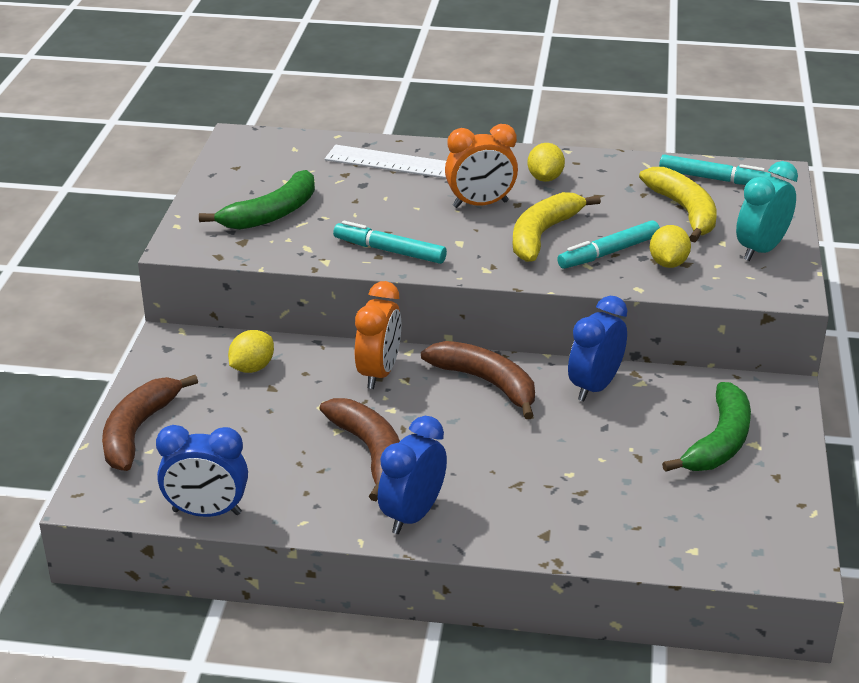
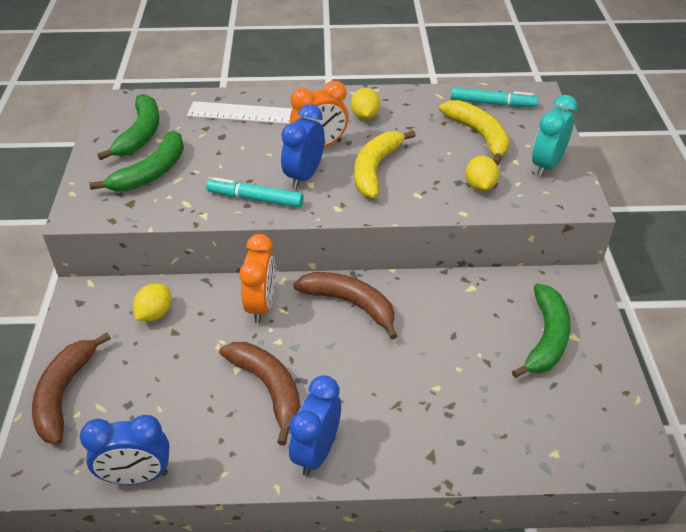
camera: 10 degrees left, 10 degrees up
(266, 174) = (140, 134): none -> green banana
(594, 387) = (436, 296): blue clock -> blue clock (304, 176)
(608, 253) = (431, 181): turquoise marker -> none

